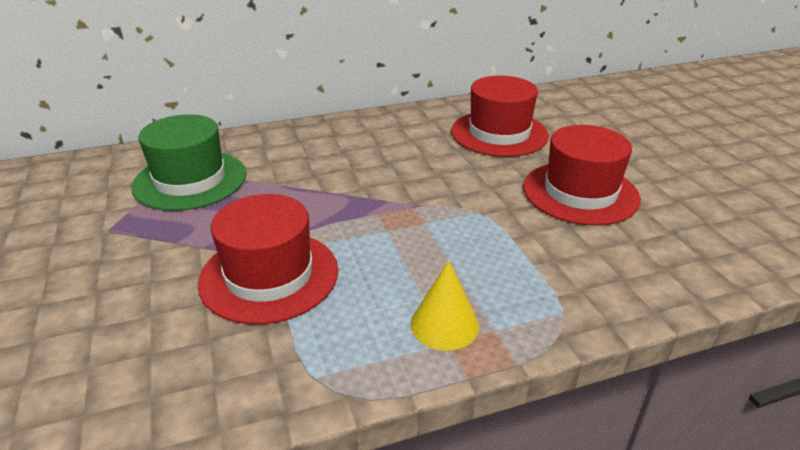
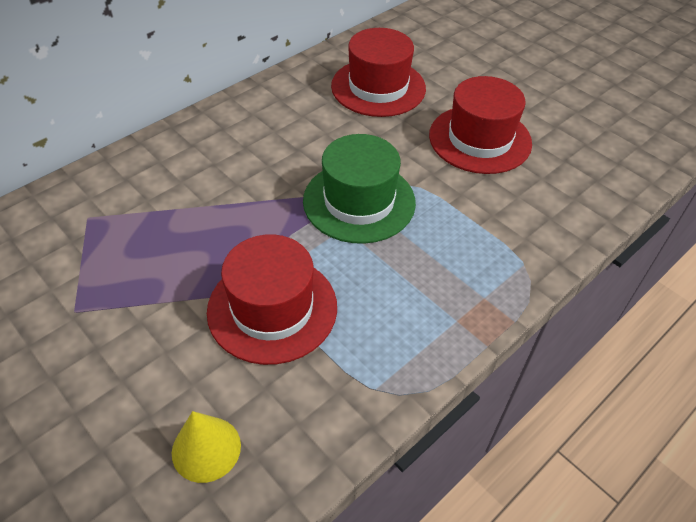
camera: 25 degrees left, 15 degrees up
(190, 180) = (114, 226): green hat -> green hat (359, 201)
(444, 324) = (445, 305): yellow cone -> yellow cone (206, 449)

